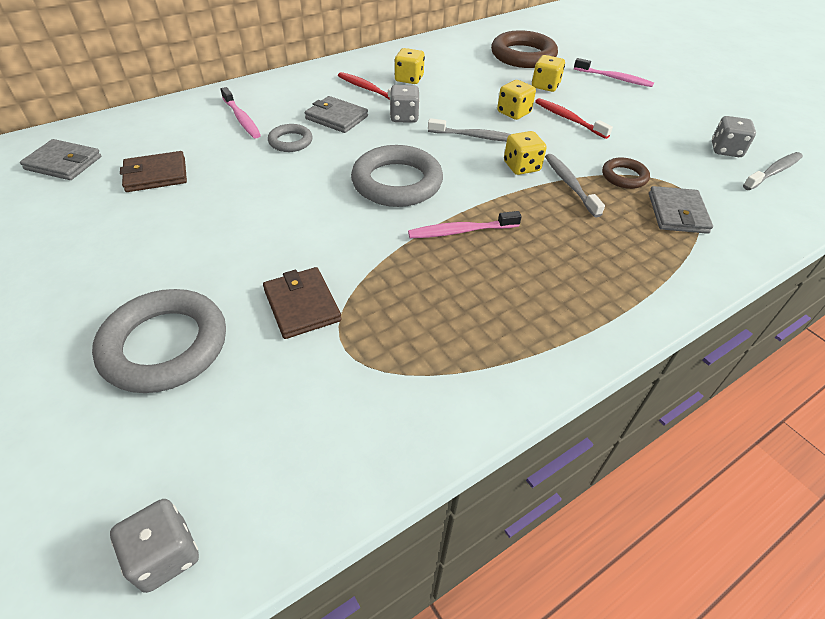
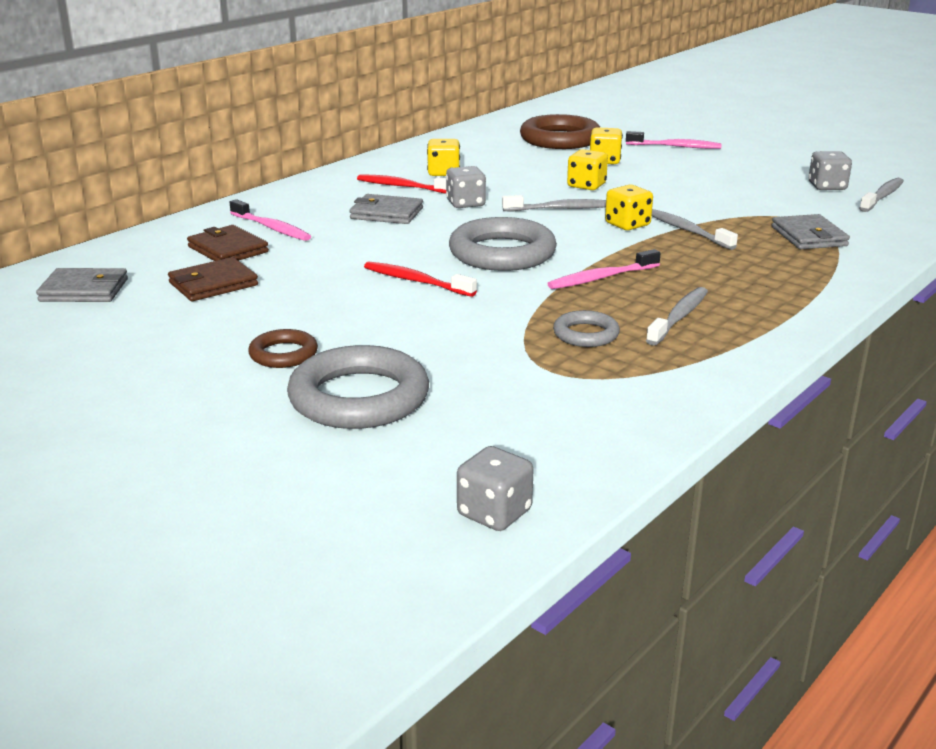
camera: 15 degrees left, 20 degrees down
(290, 141) = (350, 238): grey ring -> grey ring (586, 334)
(302, 305) = (479, 350): brown wallet -> brown wallet (228, 249)
(499, 300) = (678, 317): none -> grey toothbrush
(569, 119) = (650, 183): red toothbrush -> red toothbrush (417, 281)
(624, 176) = (739, 218): brown ring -> brown ring (283, 354)

